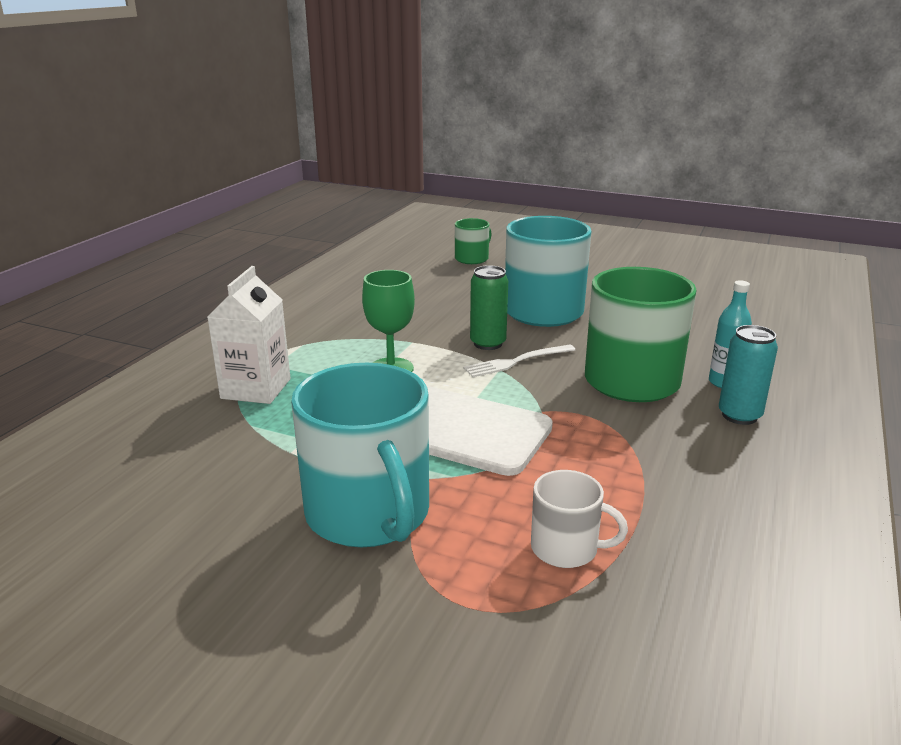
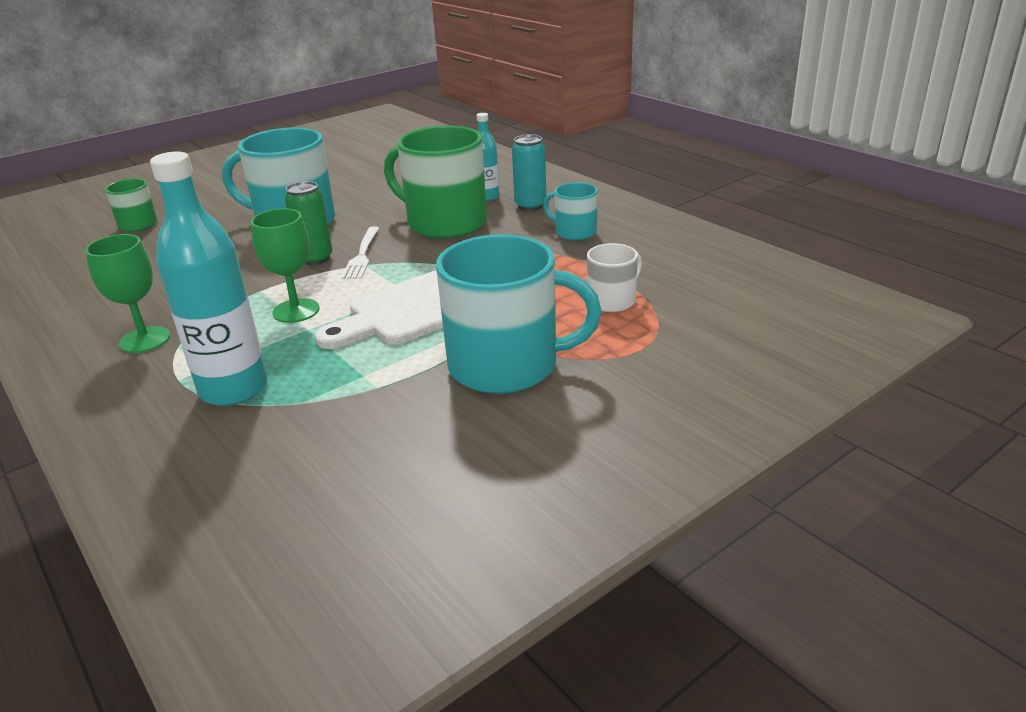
camera: 60 degrees left, 5 degrees up
(256, 389) = (234, 389): white carton -> turquoise bottle
(305, 329) = (145, 340): none -> green goblet
(711, 467) = (574, 232): none -> turquoise mug

